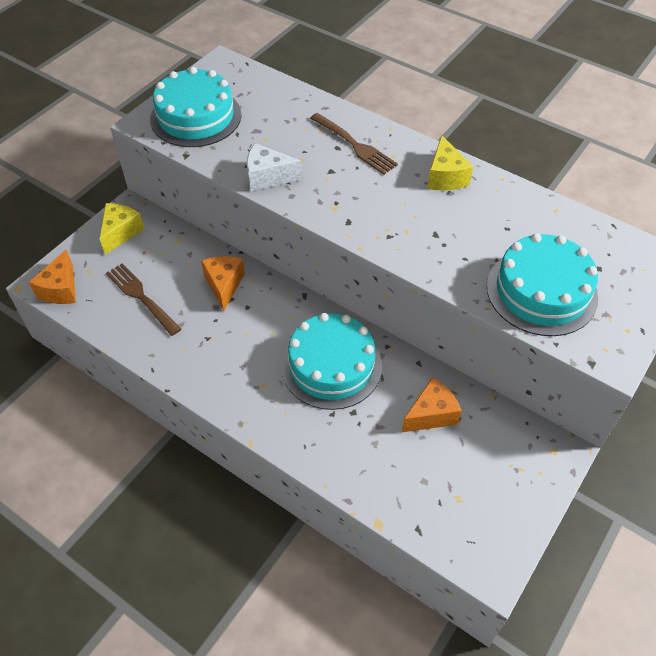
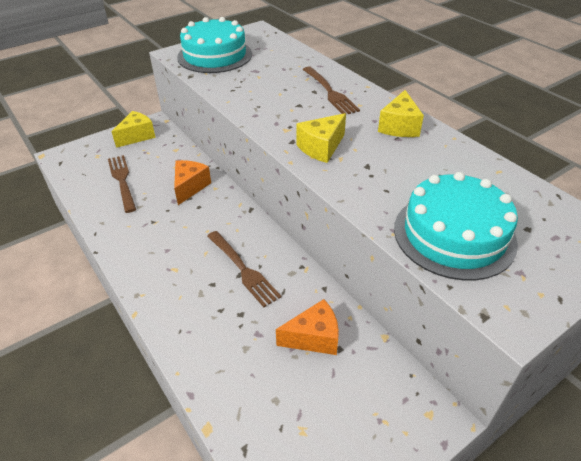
camera: 20 degrees right, 10 degrees down
(61, 289) = (69, 162): orange cheese -> none
(268, 177) = (244, 100): white cheese -> none
(331, 365) = (242, 269): turquoise cake -> brown fork
(381, 222) = (321, 148): none -> yellow cheese

